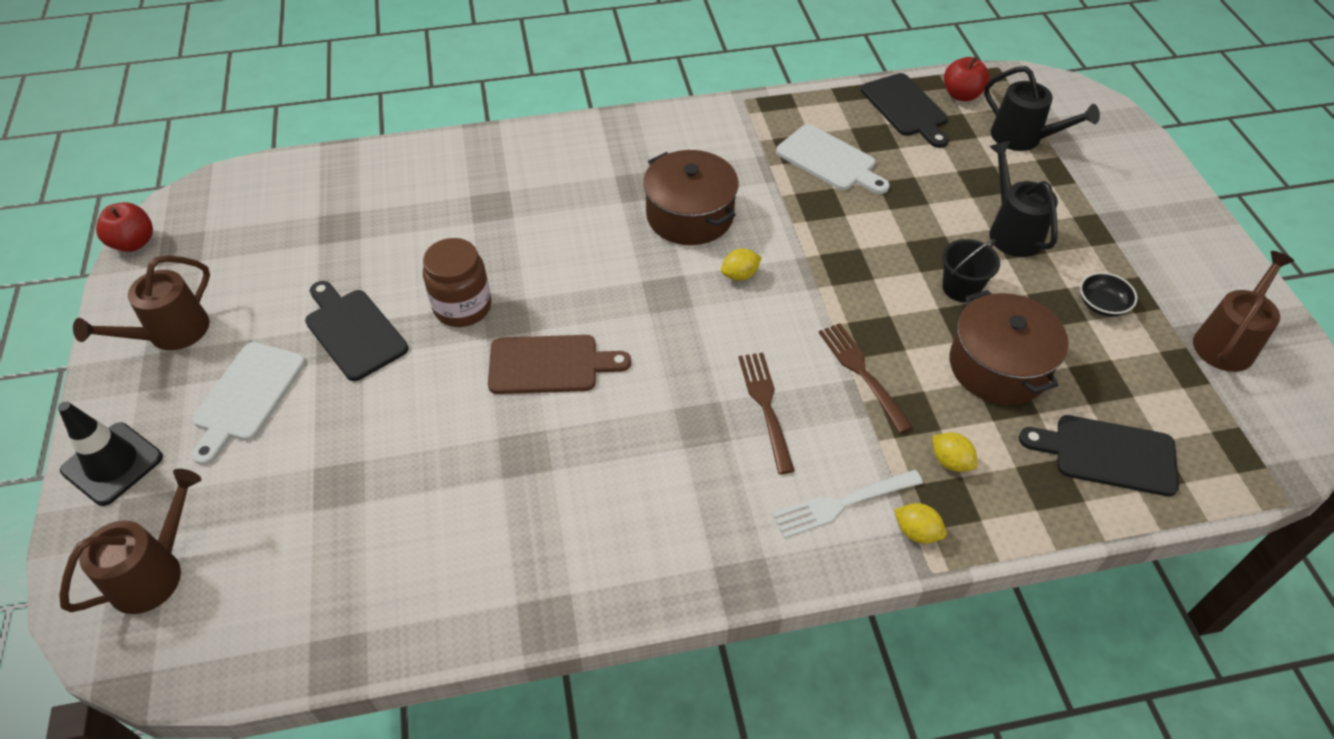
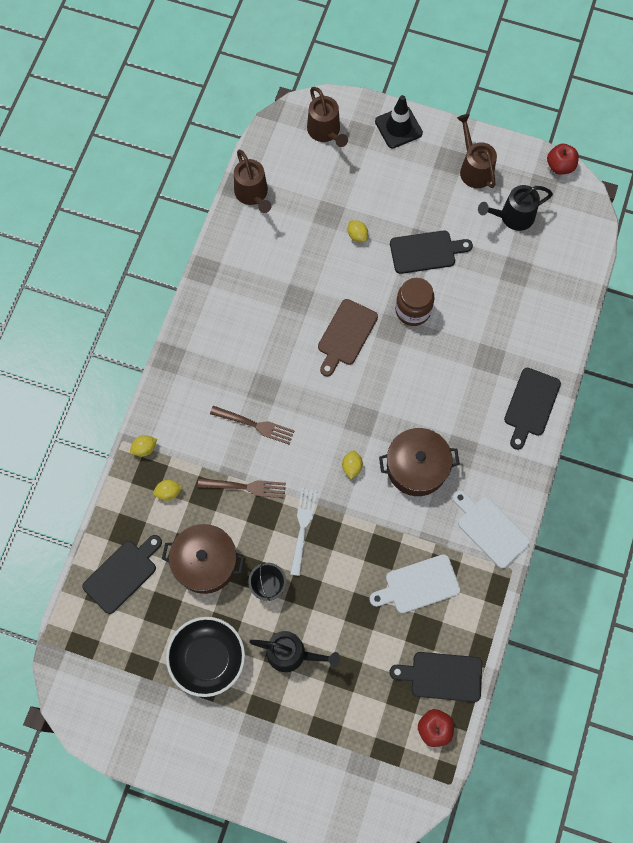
camera: 120 degrees right, 20 degrees up
(247, 396) = (408, 191): white cutting board -> white cutting board (490, 529)
(363, 427) = (357, 235): none -> yellow lemon
(532, 150) = (530, 405): none -> black cutting board
(843, 503) = (179, 426): white fork -> white fork (303, 528)
(1023, 138) = (367, 735): black watering can -> black watering can (512, 217)
(1102, 304) = (207, 658): black bowl -> black bowl, size x2.08
(1227, 342) = (140, 707): brown watering can -> brown watering can (253, 194)

